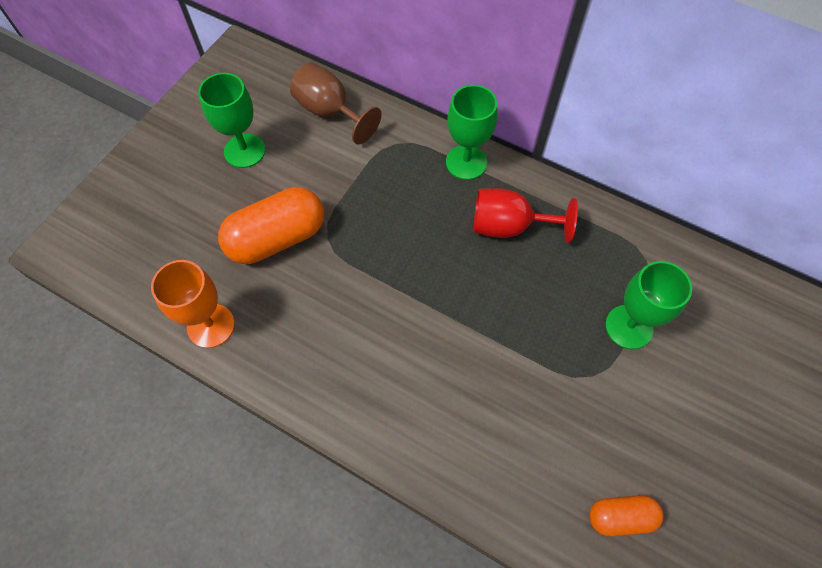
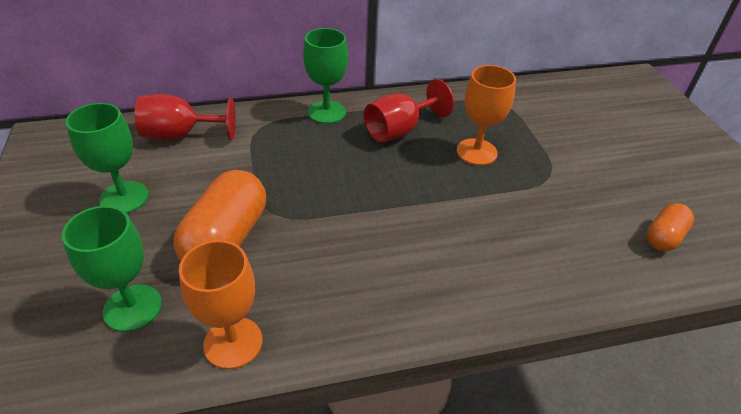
camera: 45 degrees left, 20 degrees down
(330, 112) = (180, 135): brown goblet -> red goblet
(553, 300) = (476, 152): none -> orange goblet
(629, 327) = (534, 139): green goblet -> green goblet (132, 308)

